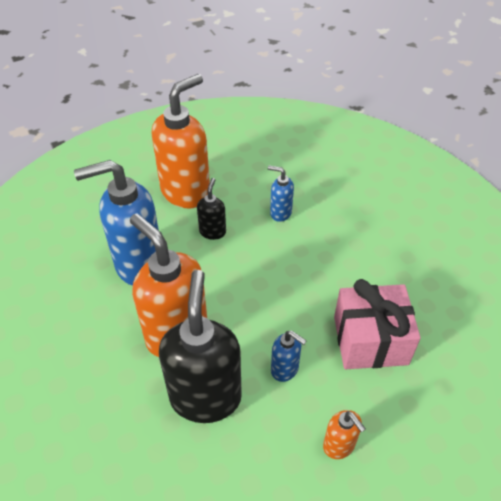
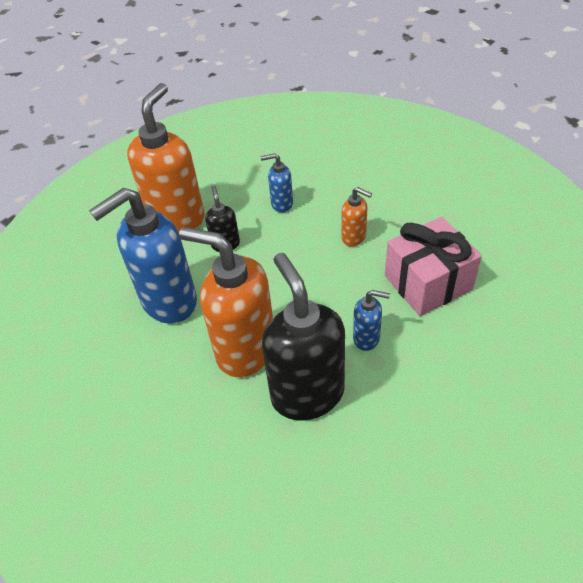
camera: 20 degrees left, 0 degrees up
(339, 445) = (453, 382): orange soap dispenser -> orange soap dispenser (354, 237)

